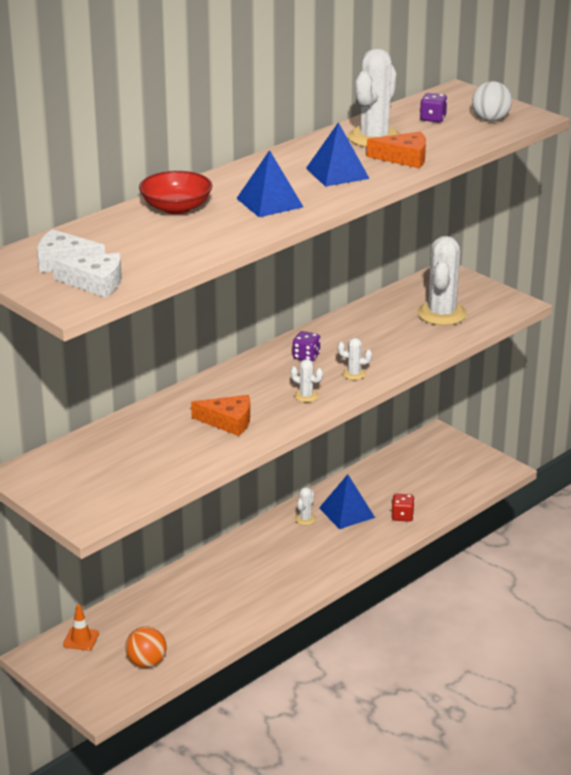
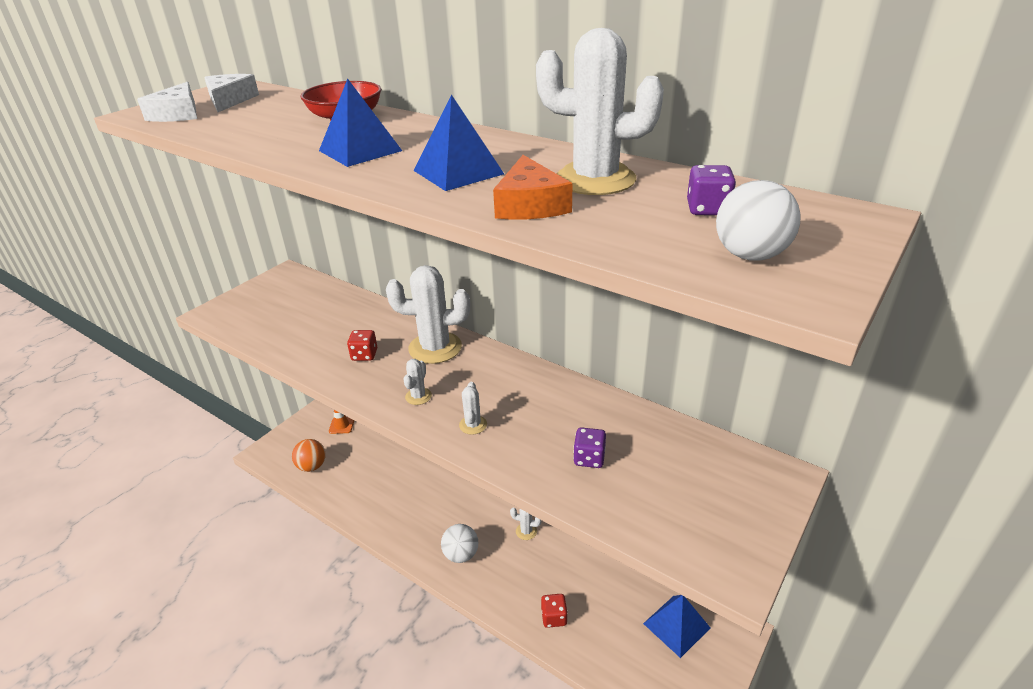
camera: 80 degrees right, 5 degrees up
(228, 421) = (364, 355): orange cheese -> red dice
(306, 356) = (503, 384): purple dice -> purple dice (589, 458)
(319, 560) = (461, 554): none -> white ball
(346, 512) = (546, 564): blue pyramid -> blue pyramid (676, 625)
(441, 314) = (656, 485): white cactus -> white cactus (435, 348)

